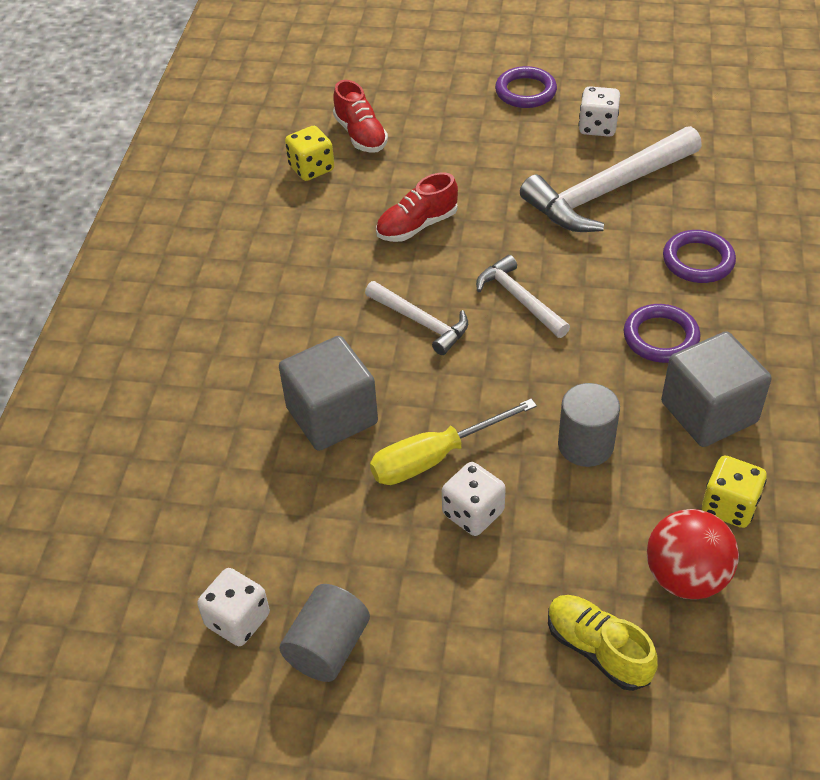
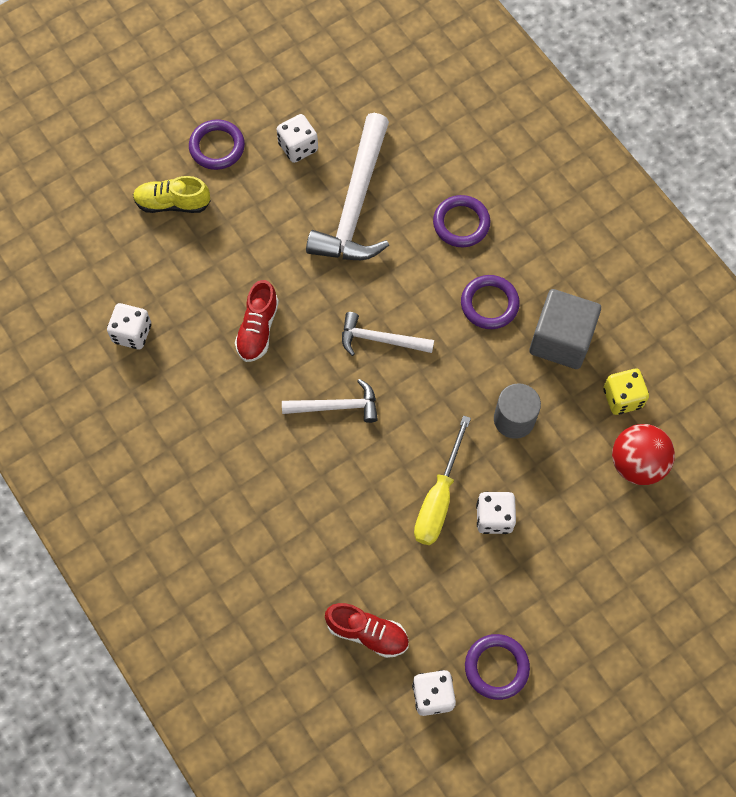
camera: 45 degrees left, 20 degrees up
(311, 168) = (132, 333): yellow dice -> white dice
(328, 647) = (496, 667): grey cylinder -> purple ring
(332, 416) = (350, 520): grey cube -> none
(360, 135) = (136, 275): red shoe -> red shoe (367, 632)
(597, 650) = (631, 546): yellow shoe -> yellow shoe (173, 203)

